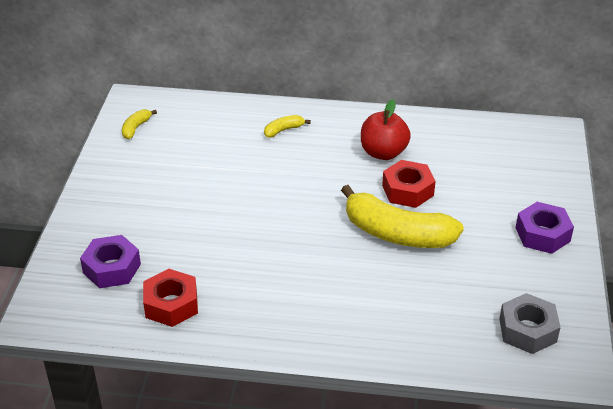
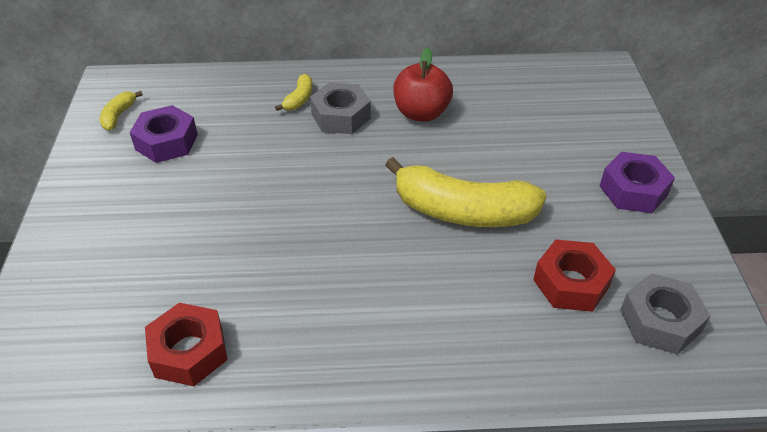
camera: 10 degrees left, 5 degrees up
(112, 268) = (101, 308): purple nut -> purple nut (166, 142)
(283, 130) = (299, 99): yellow banana -> yellow banana turned 150 degrees clockwise
(315, 148) = (341, 116): none -> grey nut
(408, 190) = (461, 155): red nut -> red nut (571, 283)

